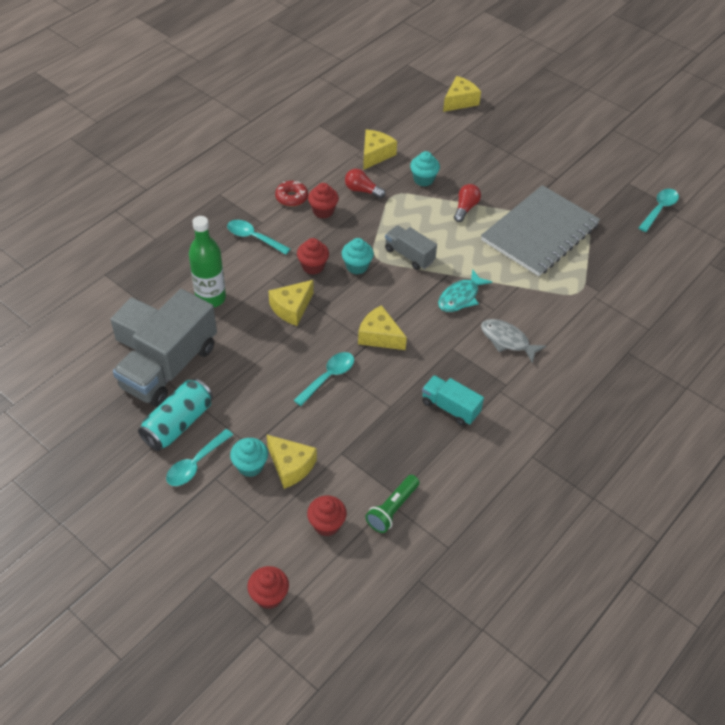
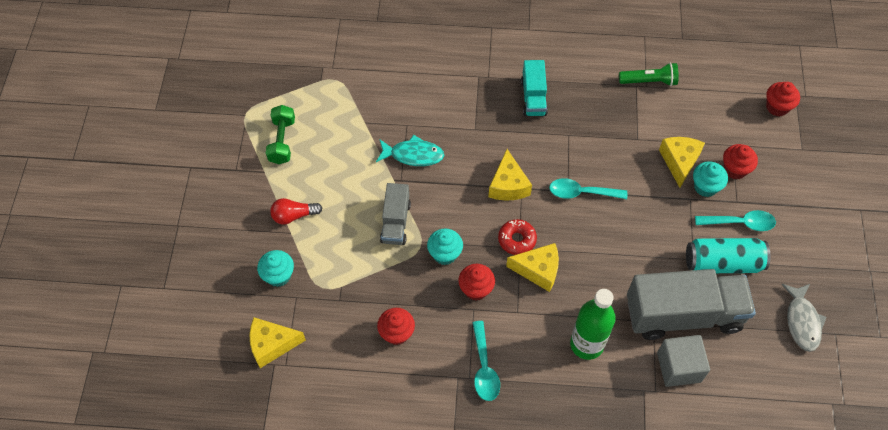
camera: 125 degrees left, 10 degrees up
(291, 197) = (401, 376): red donut -> red donut (517, 240)
(326, 524) = (698, 110): red cupcake -> red cupcake (735, 169)
(362, 190) = (338, 319): red light bulb -> none
(460, 101) = (115, 322): yellow cheese -> none
(507, 340) = (433, 98): grey fish -> grey fish (802, 321)
(540, 233) = (282, 141): grey notebook -> green dumbbell
(659, 209) = (178, 71): turquoise spoon -> none

